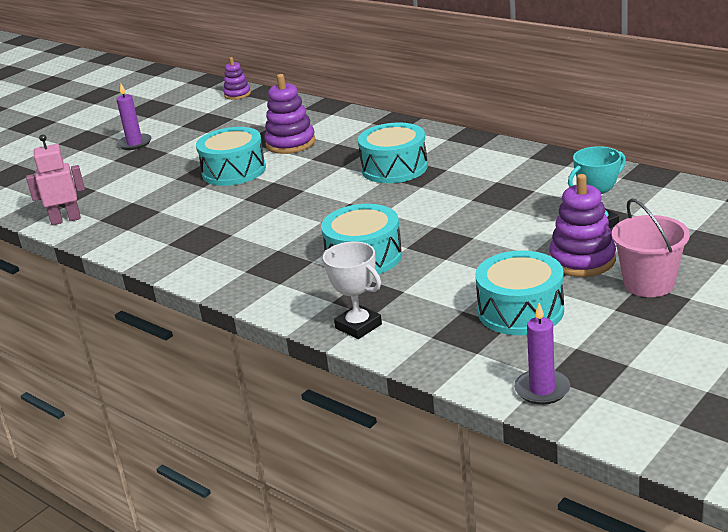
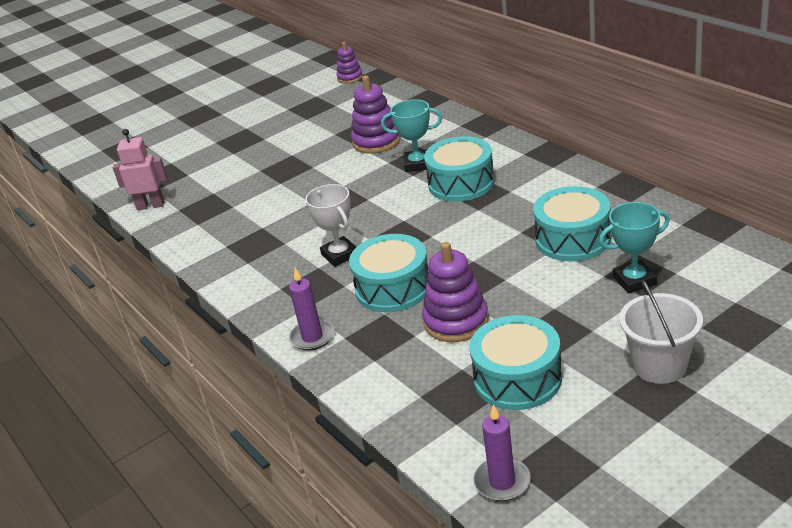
camera: 15 degrees right, 5 degrees up
(135, 143) = (240, 125): purple candle -> purple candle (312, 337)
(234, 171) = (314, 168): turquoise drum -> turquoise drum (573, 239)
(343, 157) = (418, 164): none -> turquoise trophy
(358, 326) = (357, 371): white trophy -> white trophy (340, 255)
(582, 260) = (602, 324): purple stacking toy -> purple stacking toy (456, 321)
(649, 284) = (659, 366): pink bucket -> white bucket

